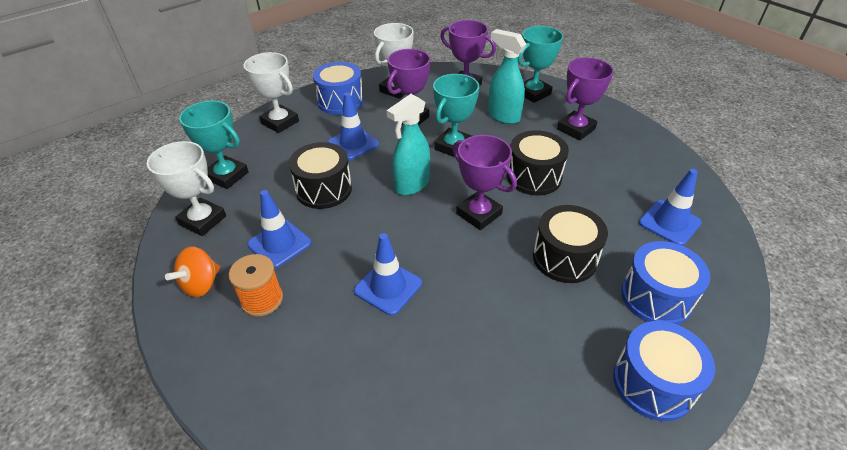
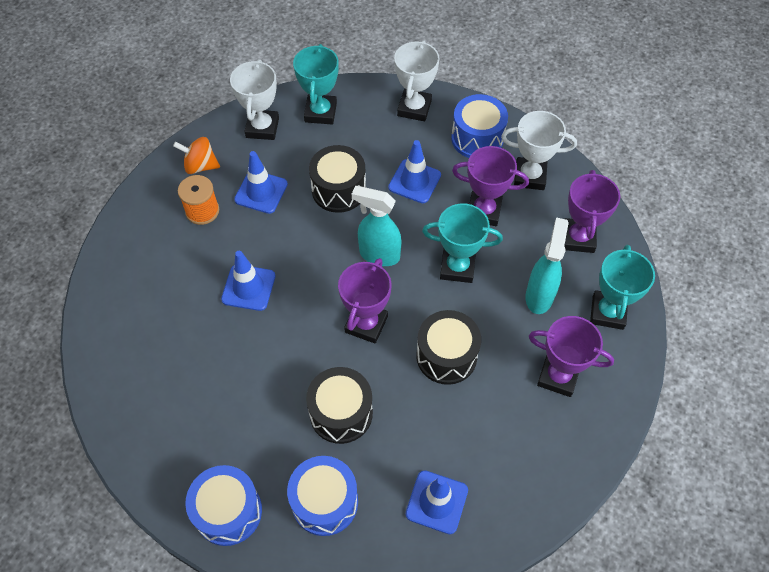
camera: 65 degrees right, 15 degrees up
(533, 93) = (607, 312): turquoise trophy -> turquoise trophy turned 75 degrees clockwise

